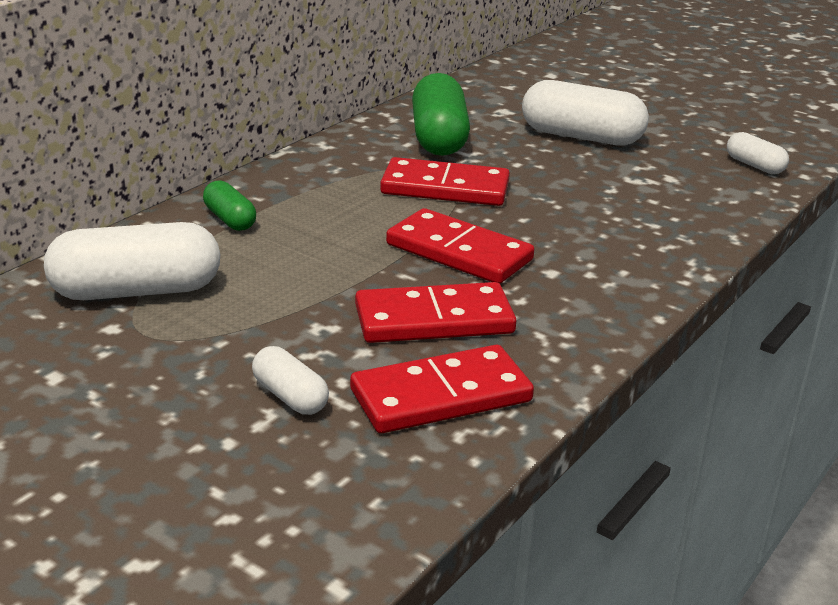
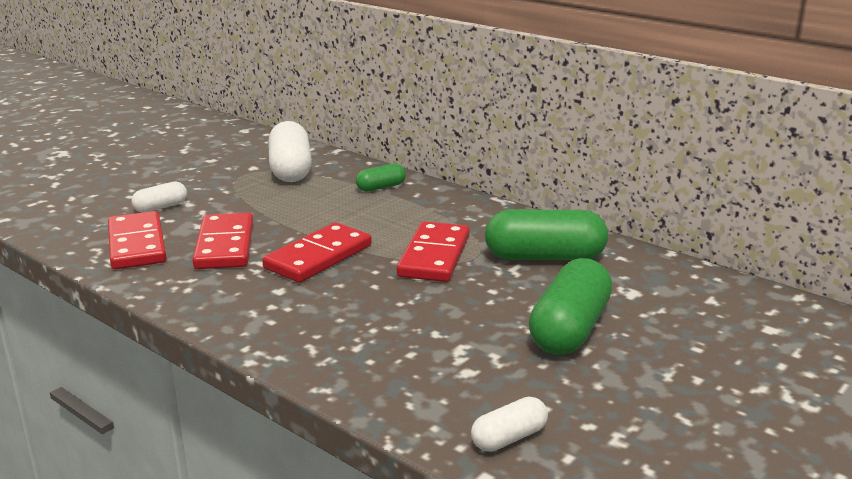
camera: 95 degrees right, 5 degrees down
(581, 137) = (569, 329): white capsule -> green capsule

